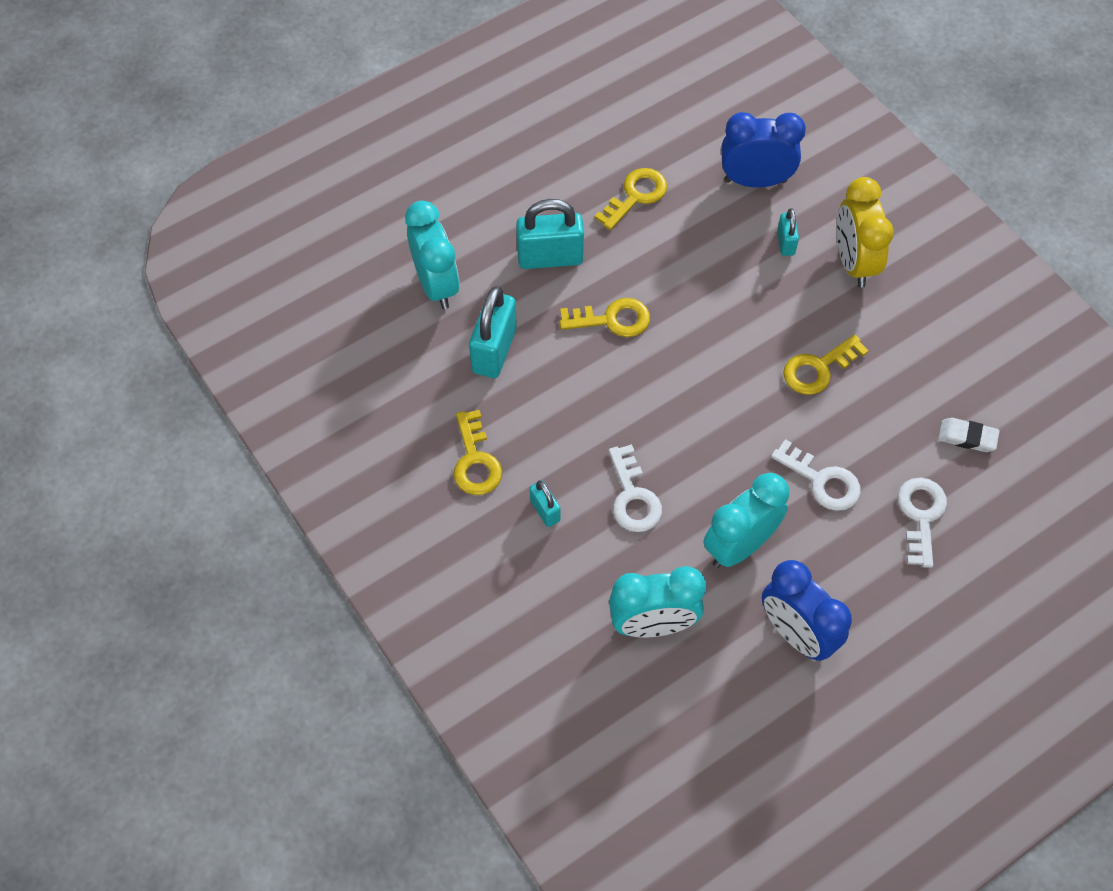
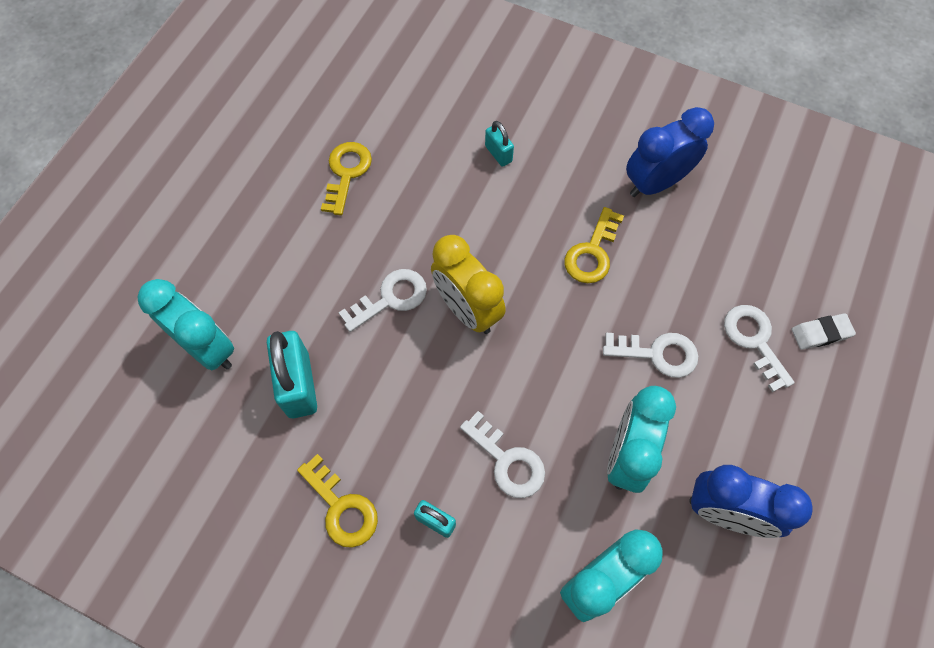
camera: 30 degrees left, 5 degrees up
(550, 257) = (301, 267): turquoise padlock -> none
(612, 319) = (390, 298): yellow key -> white key
(755, 181) = (441, 111): blue clock -> blue clock (655, 183)
(853, 262) = (563, 144): yellow clock -> yellow clock (467, 310)
(967, 437) = (745, 251): white eraser -> white eraser (821, 333)

